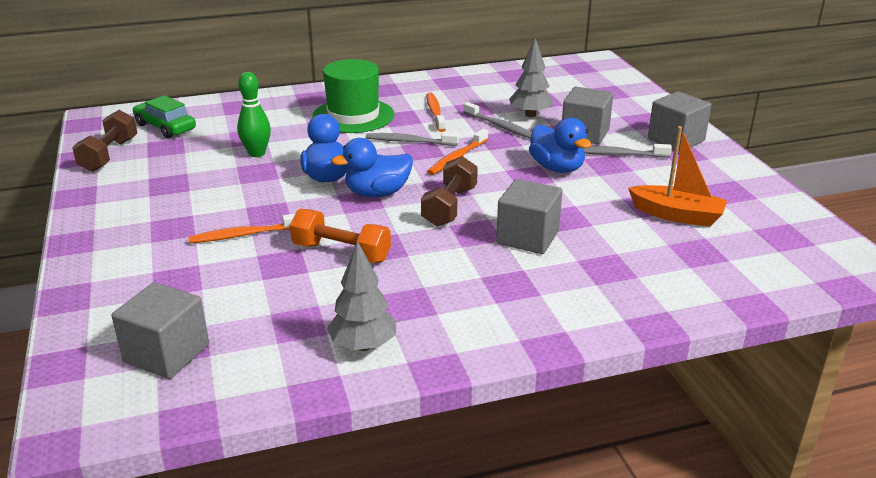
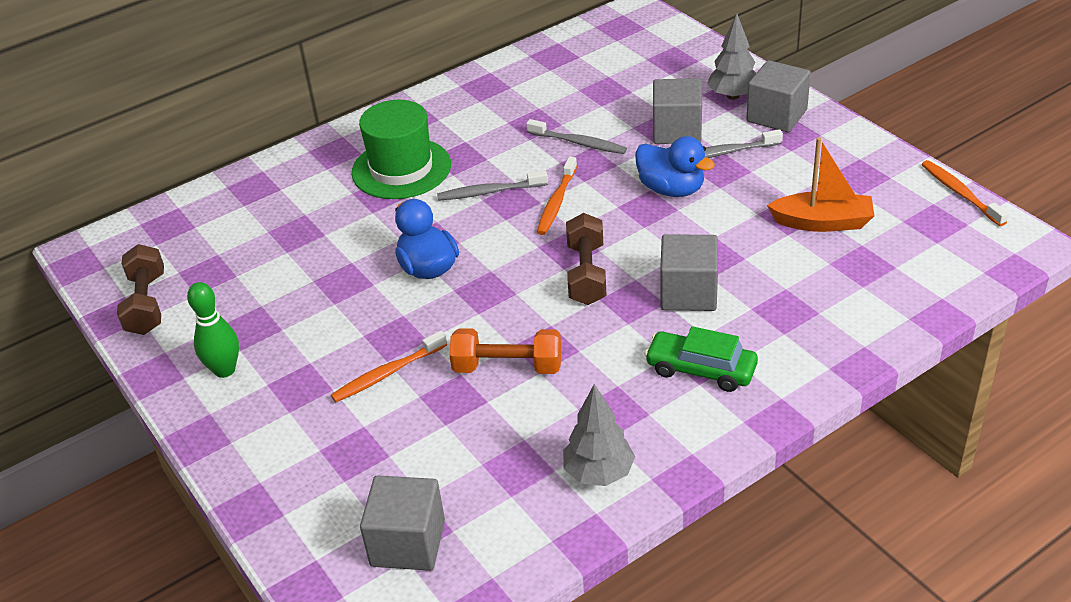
camera: 15 degrees left, 10 degrees up
(165, 127) = (184, 244): green car -> green car (701, 369)
(257, 153) = (324, 255): green bowling pin -> green bowling pin (224, 370)
(377, 193) = (498, 276): blue duck -> none
(435, 112) = (494, 140): orange toothbrush -> orange toothbrush (960, 193)
(530, 115) = (603, 116): grey tree -> grey tree (733, 96)

